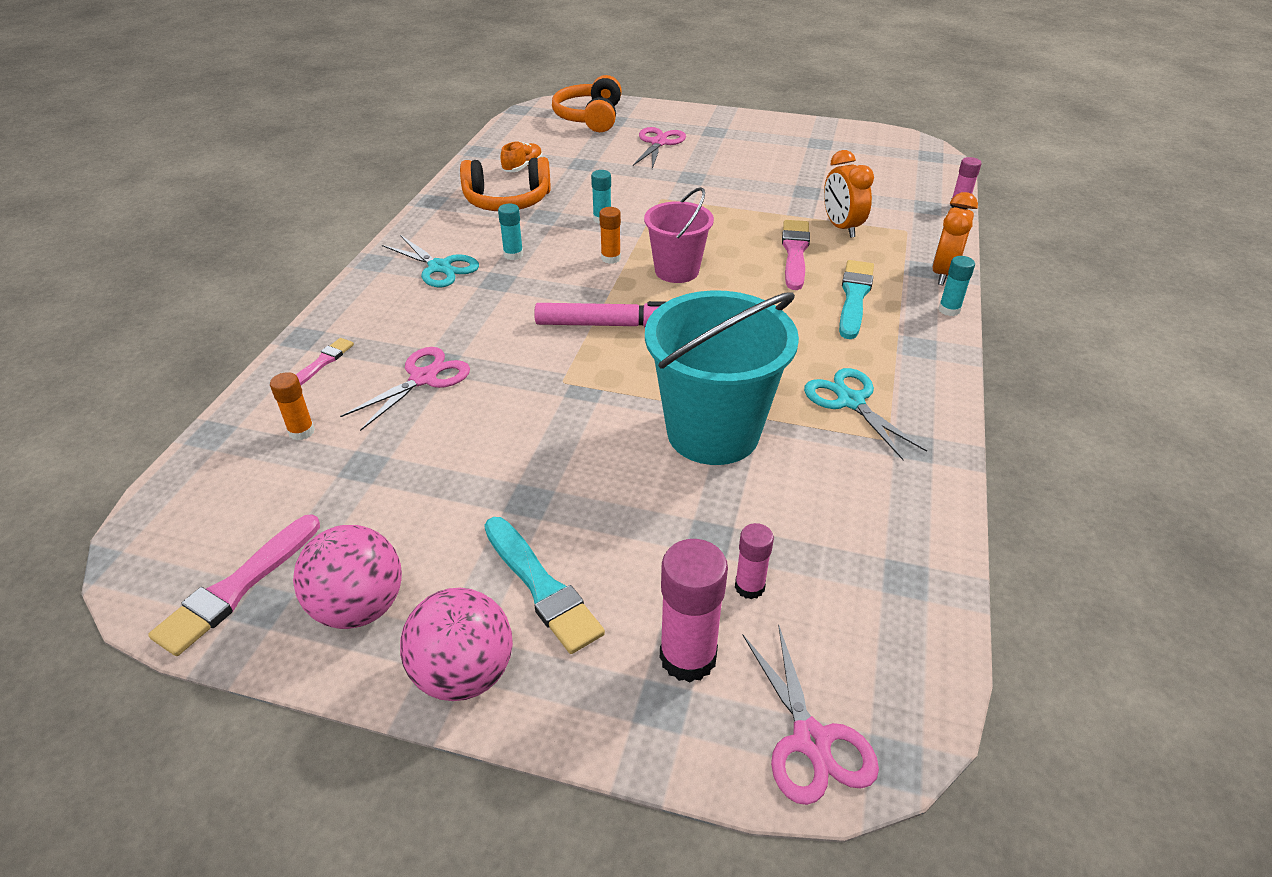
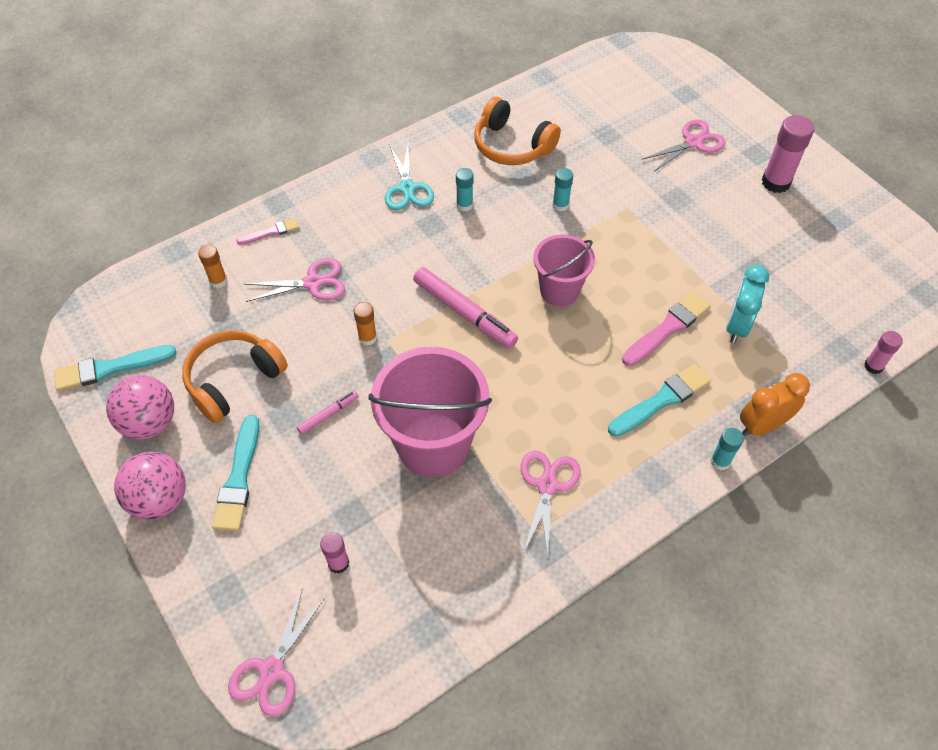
camera: 40 degrees right, 15 degrees up
(237, 588) = (110, 368): pink brush -> turquoise brush
(523, 167) = (558, 113): orange shoe -> none
(576, 471) = (328, 415): none -> pink marker
(590, 118) = (668, 81): orange headphones -> orange headphones (234, 380)
(610, 258) = (526, 249): orange glue stick -> orange glue stick (367, 338)
(688, 657) = (264, 577): pink glue stick -> pink glue stick (776, 182)
(713, 433) = (433, 445): turquoise bucket -> pink bucket
(841, 227) = (737, 326): orange clock -> turquoise clock
(850, 401) = (547, 485): turquoise scissors -> pink scissors

